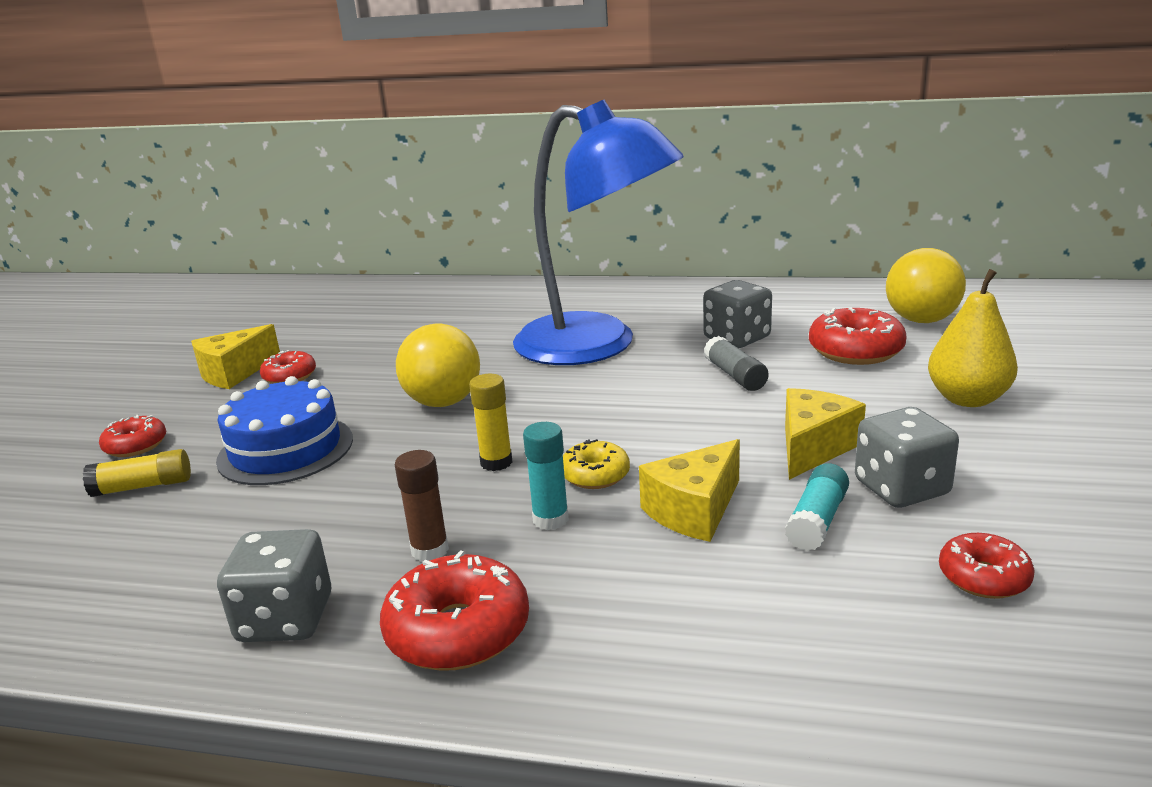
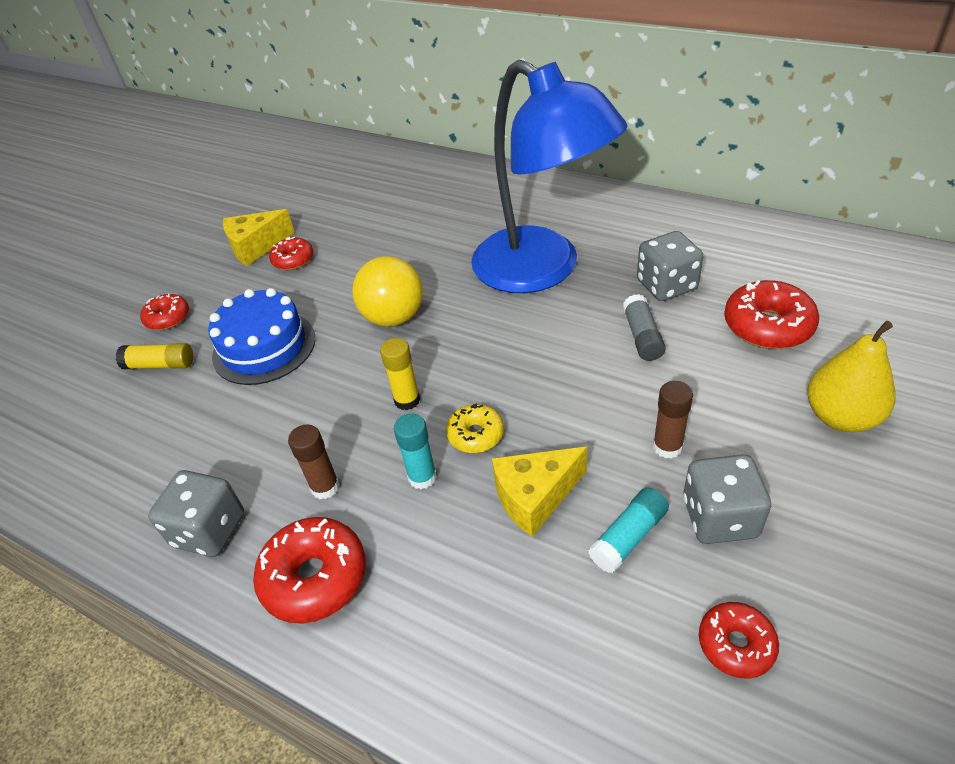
camera: 20 degrees right, 20 degrees up
(813, 448) = (667, 447): yellow cheese -> brown glue stick
(921, 320) = (854, 295): yellow ball -> none

